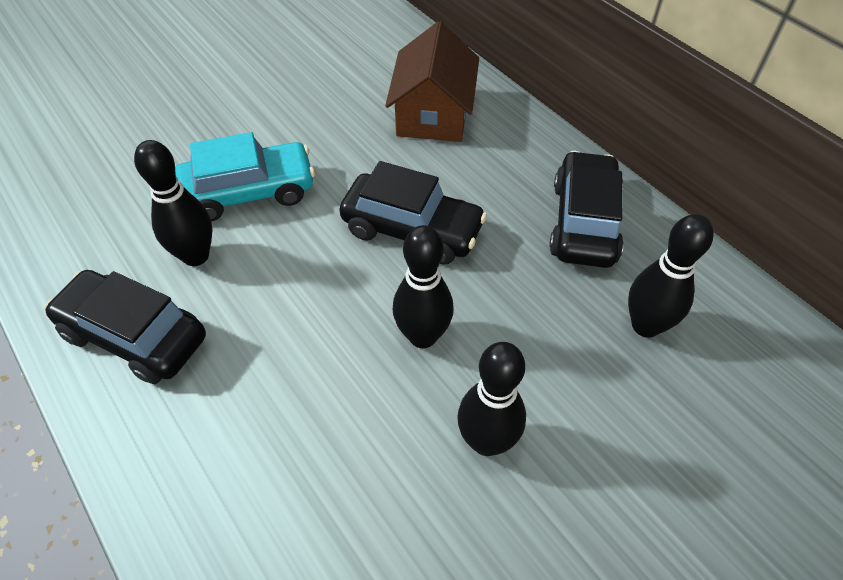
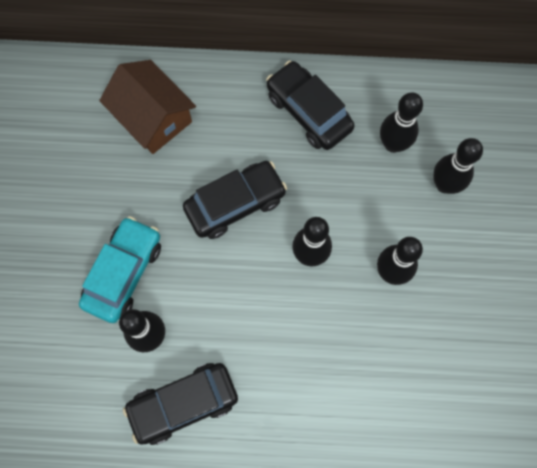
camera: 50 degrees left, 20 degrees up
(665, 420) = (444, 185): none -> black bowling pin

